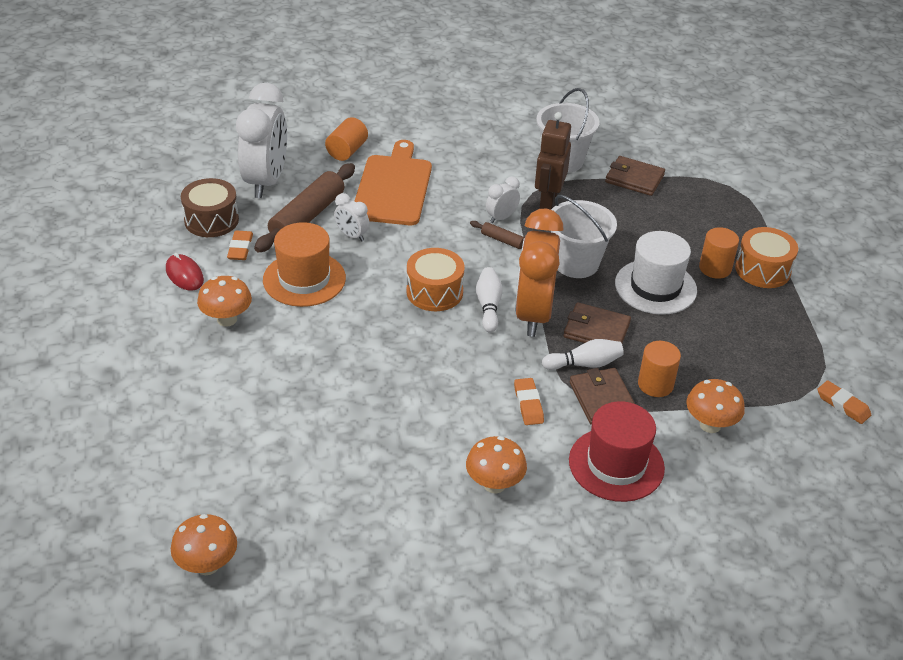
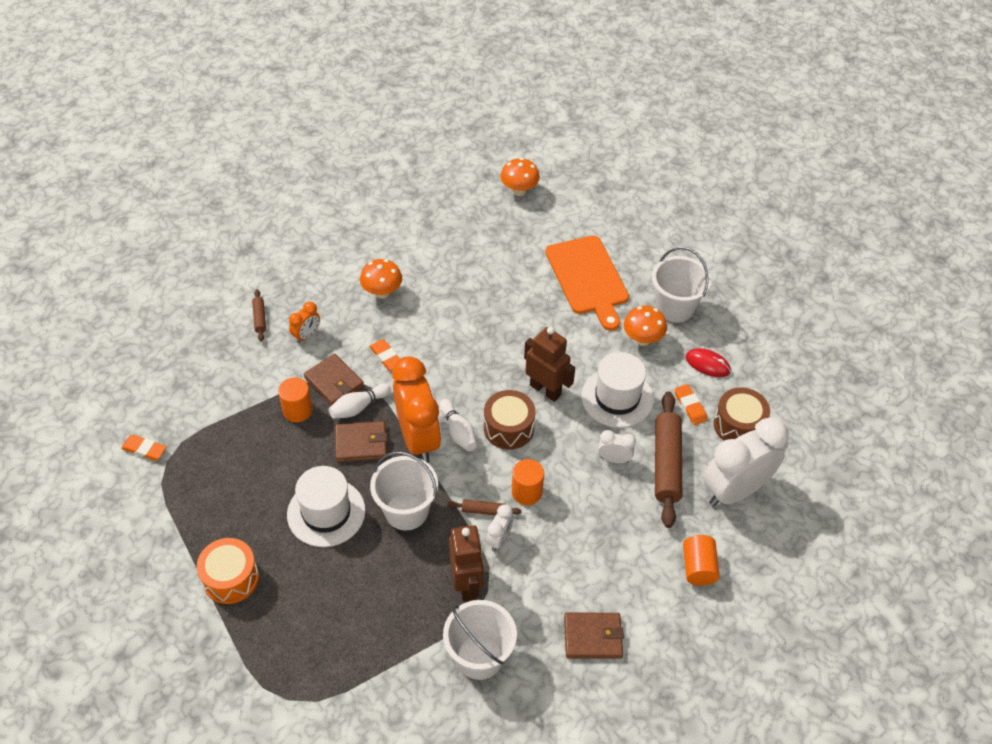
camera: 155 degrees right, 10 degrees up
(159, 337) = (675, 307): none -> white bucket
(266, 181) = (735, 490): white clock -> white clock turned 75 degrees clockwise
(304, 279) = (617, 398): orange hat -> white hat
(371, 310) = (545, 390): none -> brown robot
(393, 187) = (620, 535): orange cutting board -> orange cutting board (588, 278)
(434, 292) = (508, 428): orange drum -> brown drum
(616, 464) = (307, 335): red hat -> orange clock
(634, 179) = (393, 661): brown wallet -> brown wallet (593, 637)
(672, 510) = (259, 318): none -> brown rolling pin
(710, 425) = (247, 391): orange mushroom -> none
(715, 268) = (277, 560): orange cylinder -> orange cylinder (526, 492)

